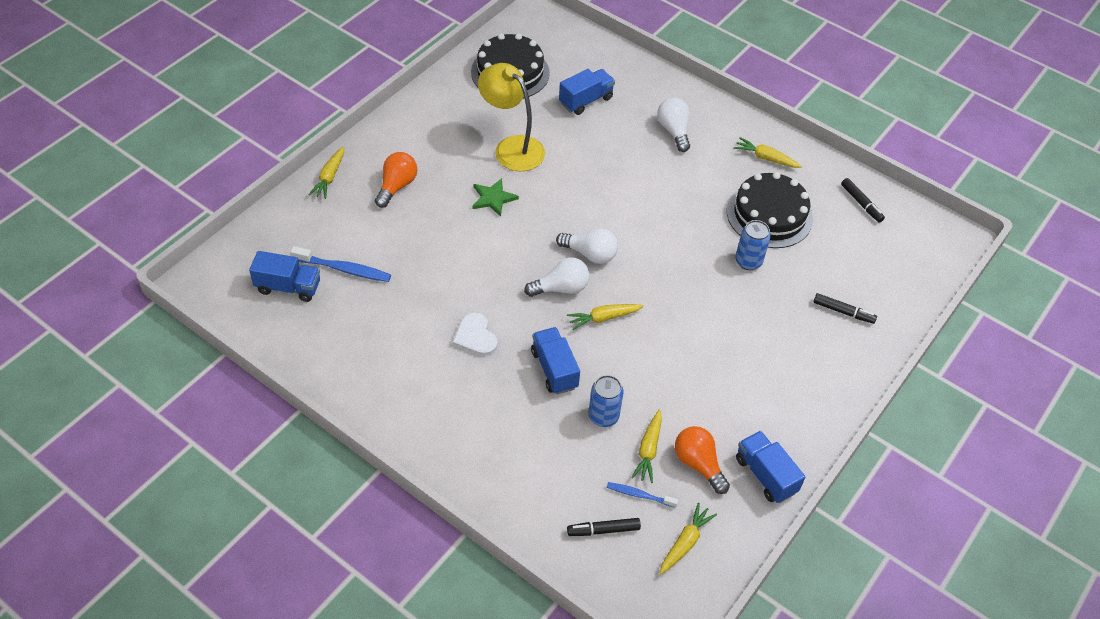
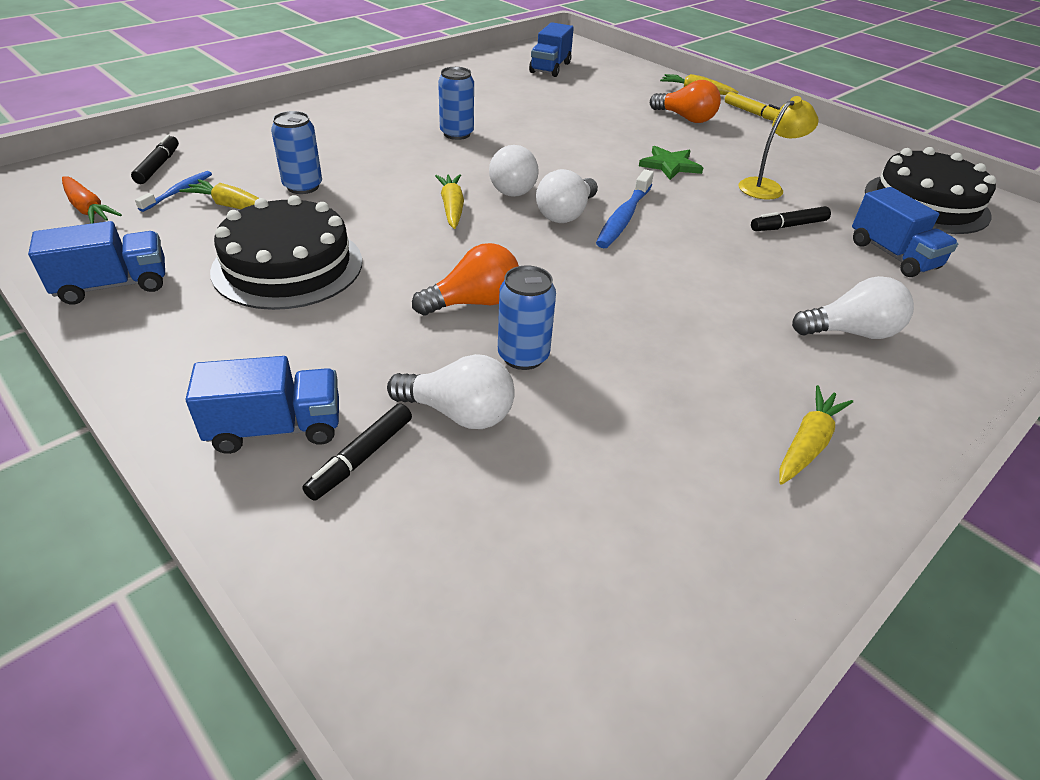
camera: 100 degrees right, 10 degrees down
(344, 269) = (567, 88): blue toothbrush -> blue toothbrush (623, 217)
(372, 143) = (753, 113): none -> yellow marker
(475, 337) = (457, 134): white heart -> blue can
(512, 147) = (766, 187): yellow lamp -> yellow lamp, size x0.63
(554, 369) = (389, 168): blue truck -> blue truck (276, 428)
(685, 542) = (88, 209): yellow carrot -> orange carrot
(698, 464) = (181, 236): orange light bulb -> orange light bulb (473, 302)
(769, 215) = (638, 410): black cake -> black cake (288, 265)
(800, 281) = (458, 413): none -> white light bulb
(861, 203) = (677, 591): black marker -> black marker (788, 226)

